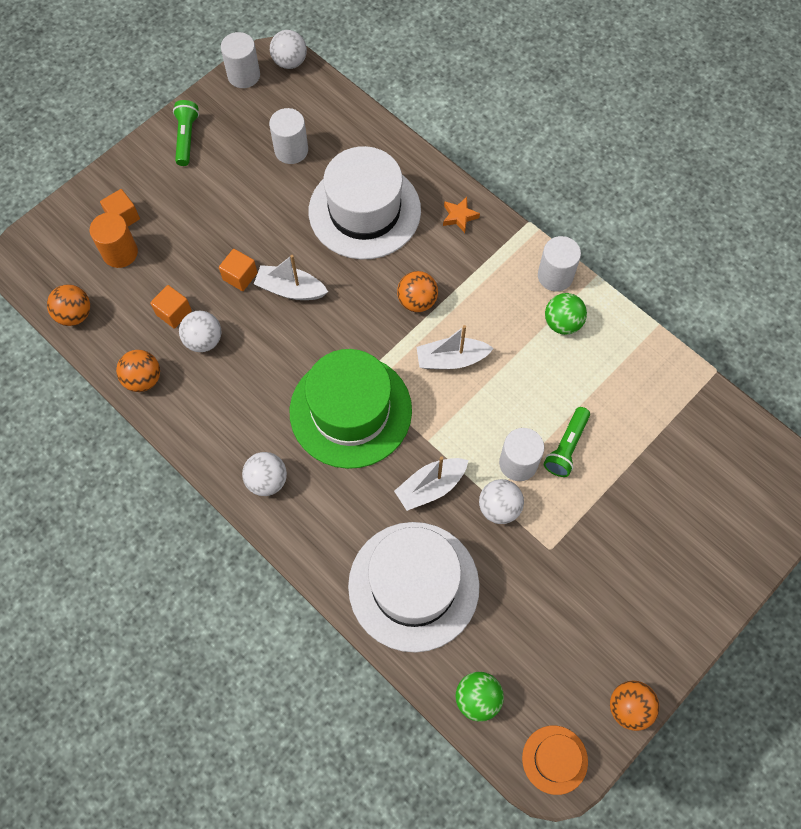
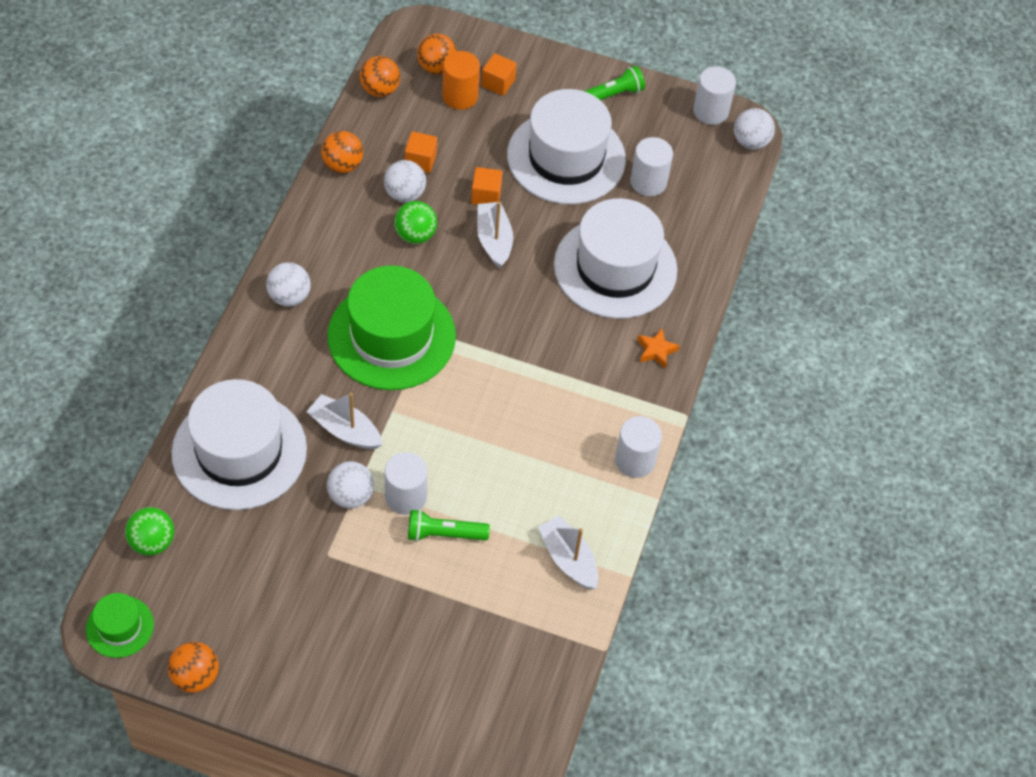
camera: 60 degrees right, 10 degrees down
(233, 199) = (566, 157): none -> white hat
(417, 301) = (538, 348): orange ball -> orange ball (436, 67)
(451, 359) = (489, 400): white boat -> white boat (568, 559)
(554, 759) = (120, 626): orange hat -> green hat
(562, 323) = (583, 485): green ball -> green ball (415, 235)

